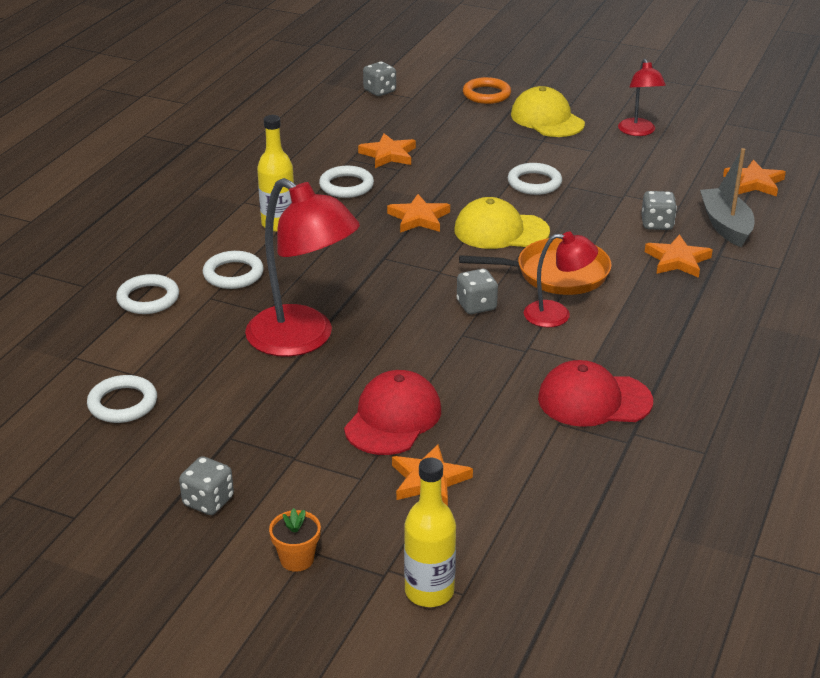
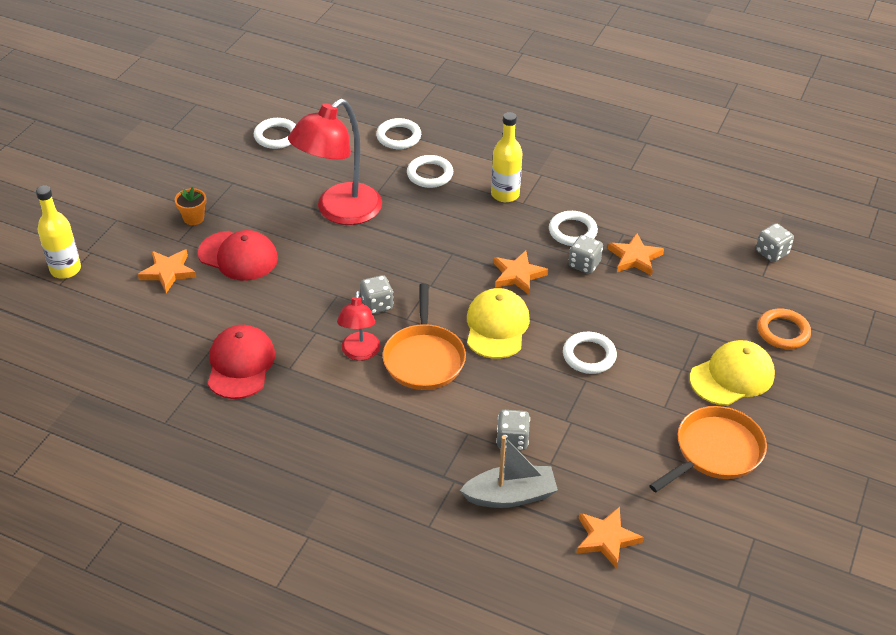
camera: 90 degrees right, 10 degrees up
(208, 501) = (172, 177): grey dice -> grey dice (584, 264)
(297, 559) = (110, 215): orange flower pot -> orange flower pot (193, 218)
(638, 132) = (715, 451): red lamp -> orange pan
(677, 260) = (444, 446): orange star -> none

